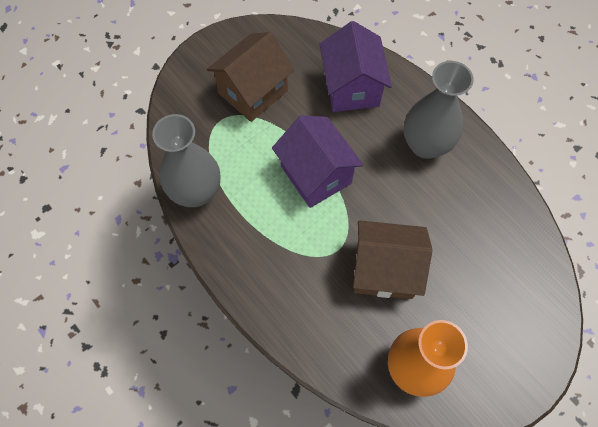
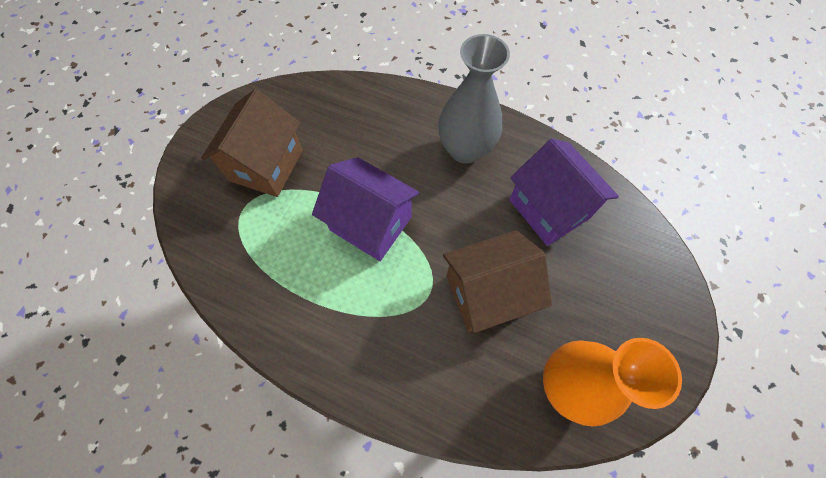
camera: 25 degrees left, 0 degrees up
(196, 192) = (248, 298): grey vase -> none
(351, 87) = (367, 122): purple house -> purple house (549, 209)

